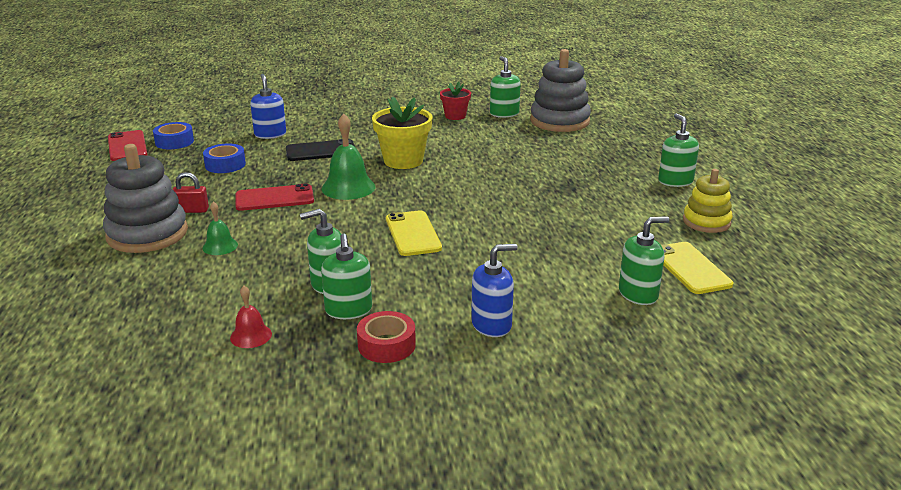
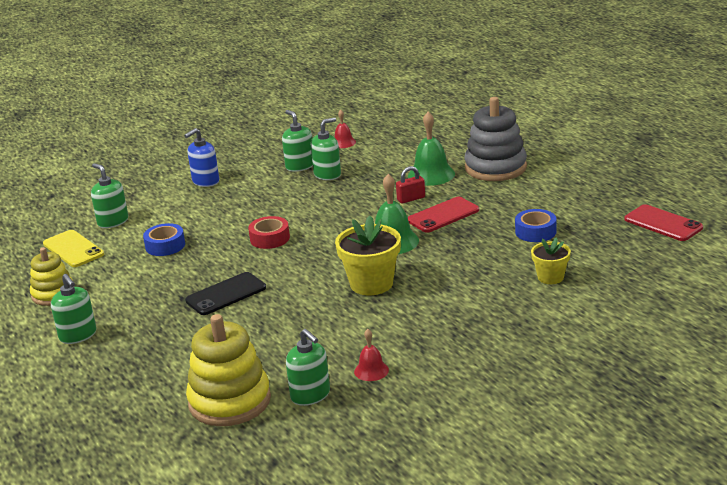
camera: 160 degrees right, 0 degrees up
(174, 142) = (629, 241): blue tape -> blue tape (165, 246)
(192, 210) = (493, 189): red padlock -> red padlock (411, 199)
(220, 246) = (431, 174): green bell -> green bell, size x1.78
(270, 134) = (550, 277): blue soap dispenser -> yellow flower pot
(321, 151) = (467, 272): black phone -> black phone (226, 294)
(386, 345) = (262, 158): red tape -> red tape (270, 238)
(413, 234) = (299, 219): yellow phone -> none
(455, 116) = (371, 370): red flower pot -> red bell
(559, 121) = (229, 401): grey stacking toy -> yellow stacking toy
(638, 294) = (113, 221): green soap dispenser -> green soap dispenser turned 90 degrees clockwise

